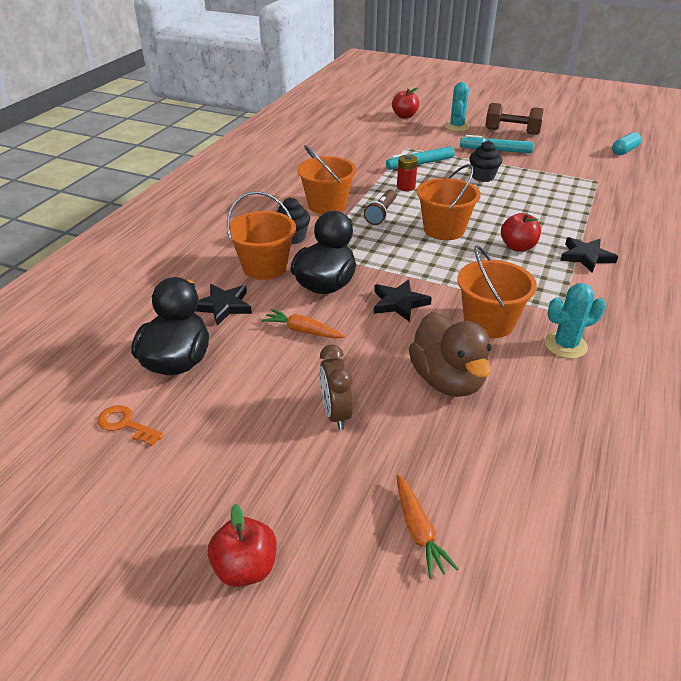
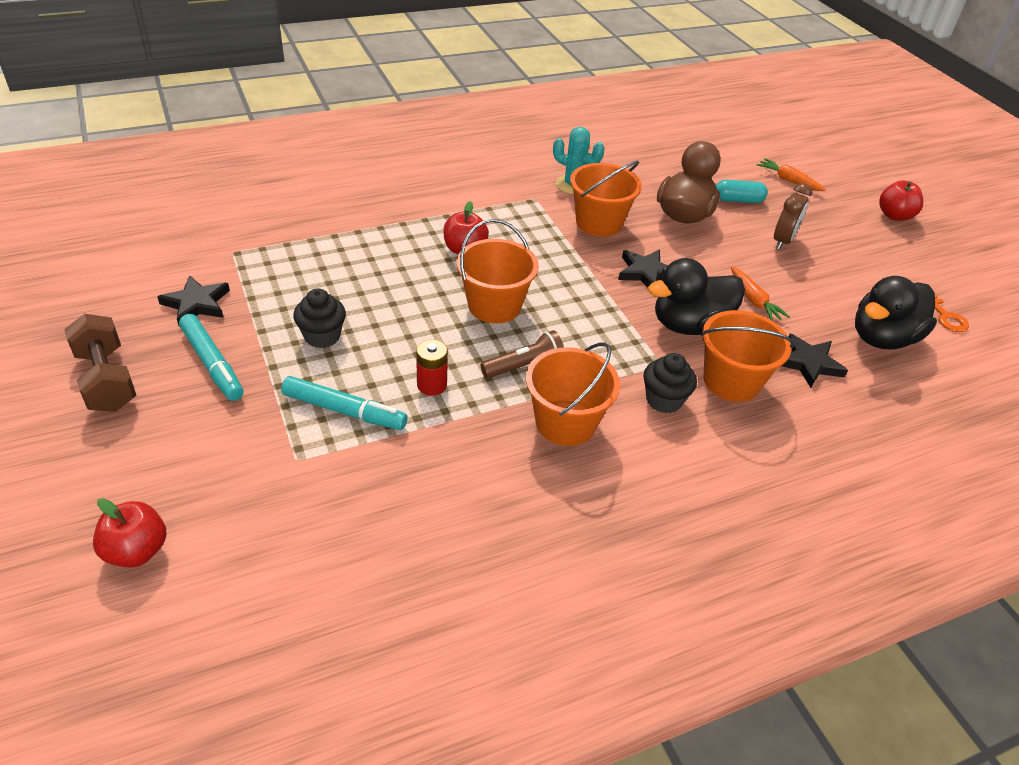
camera: 140 degrees left, 5 degrees up
(418, 530) = (788, 180): orange carrot -> orange carrot turned 75 degrees counterclockwise
(456, 127) = (137, 451): turquoise cactus -> none
(586, 257) = (431, 211): black star -> black star (196, 304)
(624, 151) = (100, 259): turquoise capsule -> turquoise capsule (738, 200)

